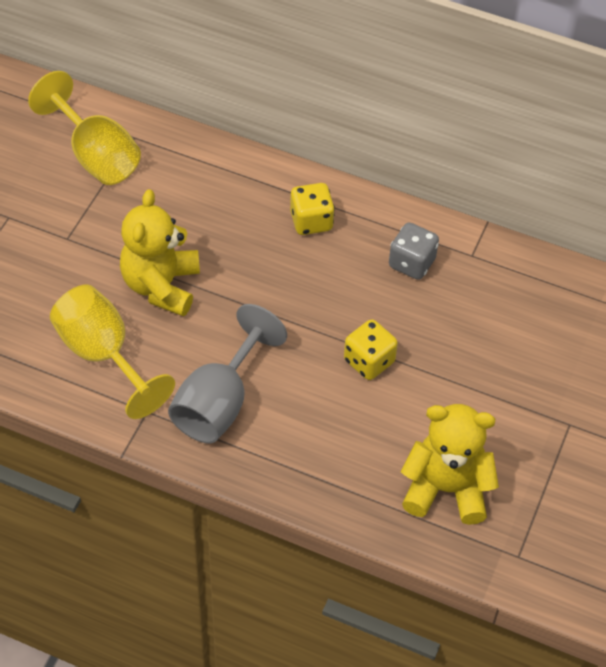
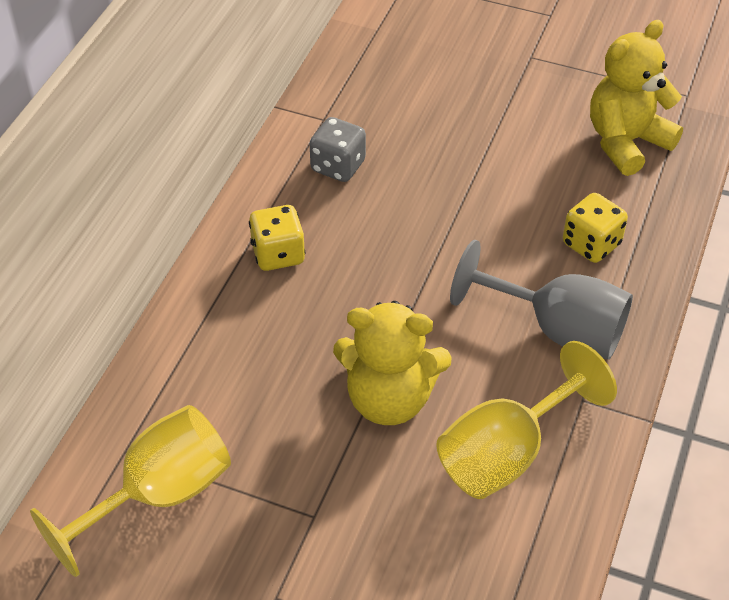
camera: 90 degrees left, 5 degrees down
(369, 361) = (478, 200): yellow dice -> yellow dice (591, 244)
(446, 489) = (626, 142): yellow teddy bear -> yellow teddy bear turned 45 degrees clockwise

